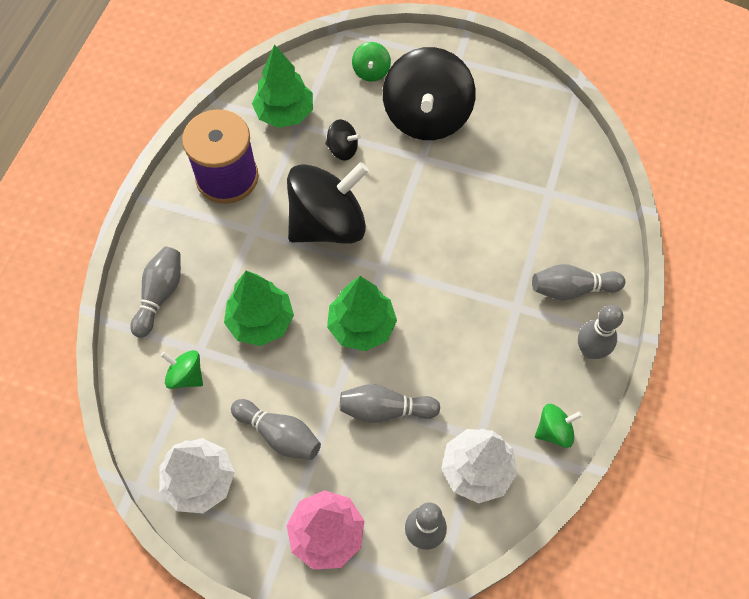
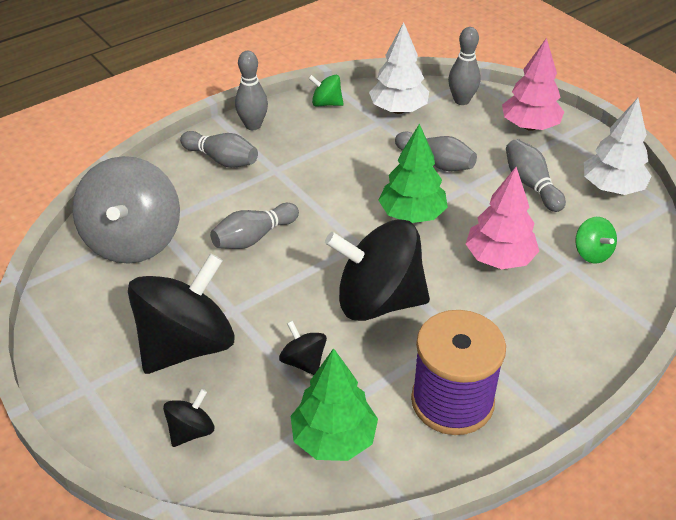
camera: 145 degrees left, 20 degrees down
(160, 295) = (588, 325): grey bowling pin -> grey bowling pin (253, 237)
(261, 321) = (499, 258): green tree -> pink tree
(371, 72) = (191, 431): green spinning top -> black spinning top
(548, 168) = (133, 241): none -> grey spinning top

